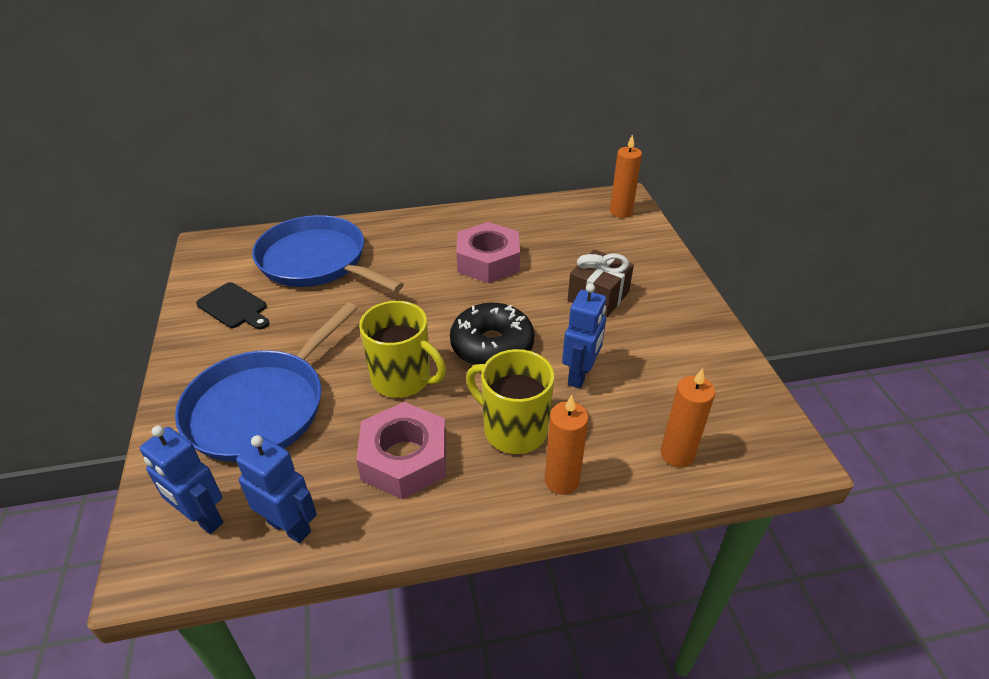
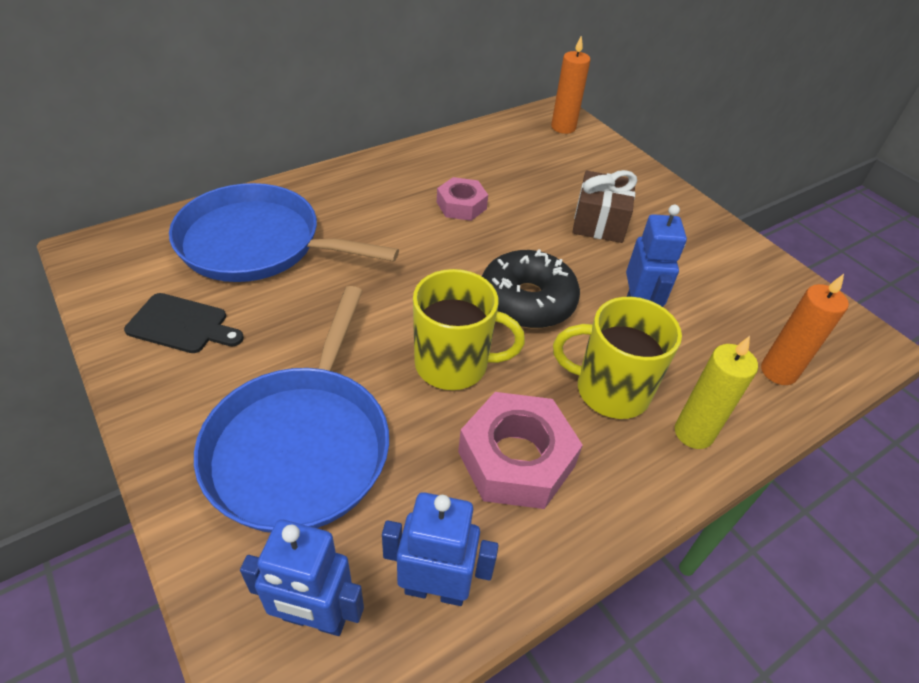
camera: 25 degrees left, 5 degrees up
(488, 261) = (461, 205): pink nut -> pink nut, size x0.62
(561, 480) = (693, 433): orange candle -> yellow candle

